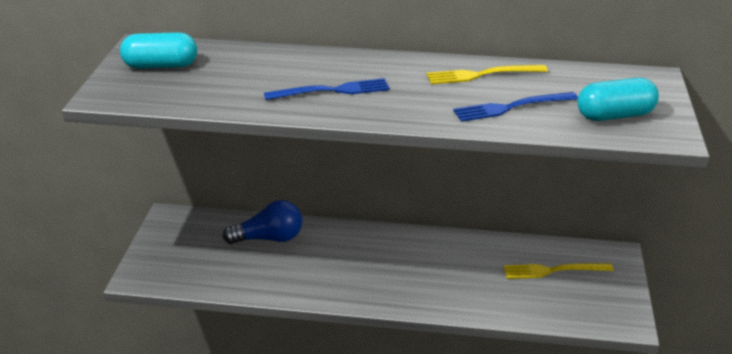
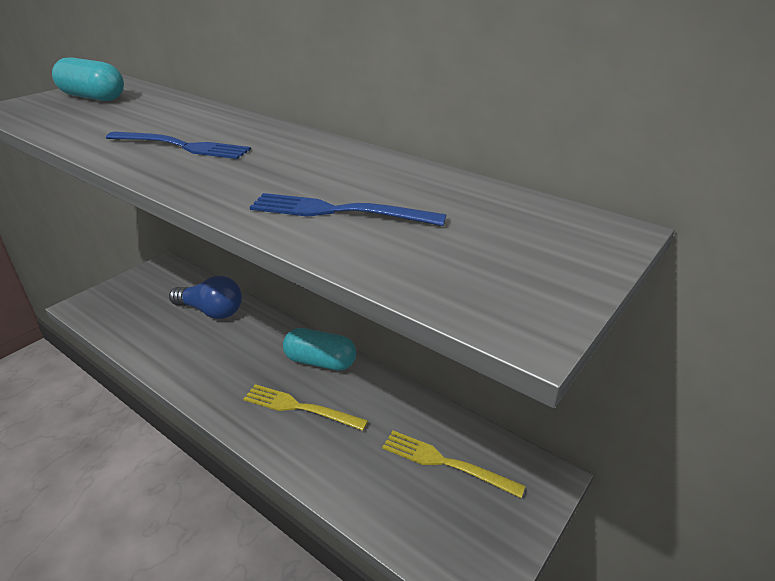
camera: 30 degrees right, 0 degrees up
(481, 75) = (365, 169): yellow fork -> yellow fork (300, 407)
(614, 115) = (470, 263): turquoise capsule -> turquoise capsule (320, 362)

